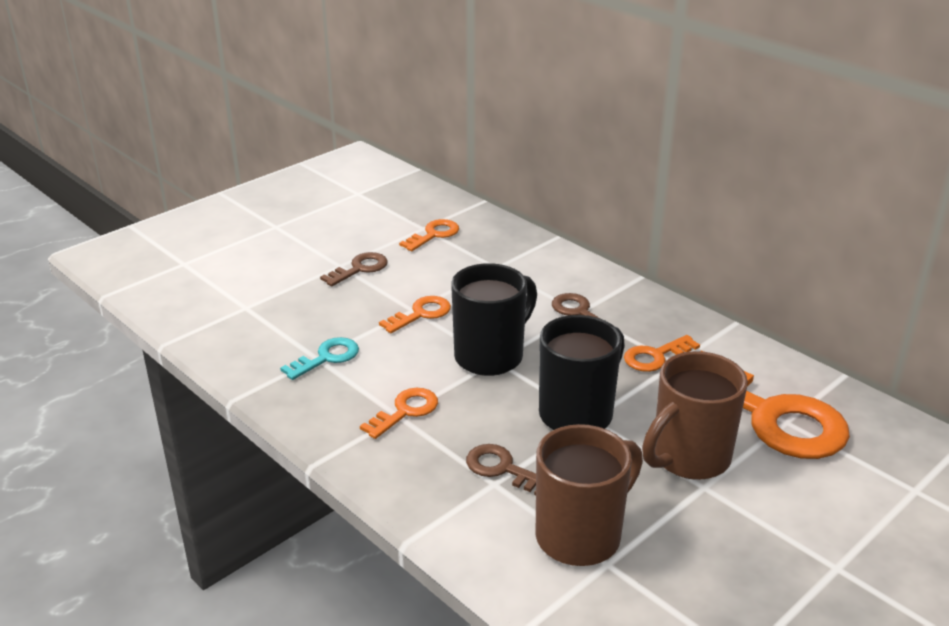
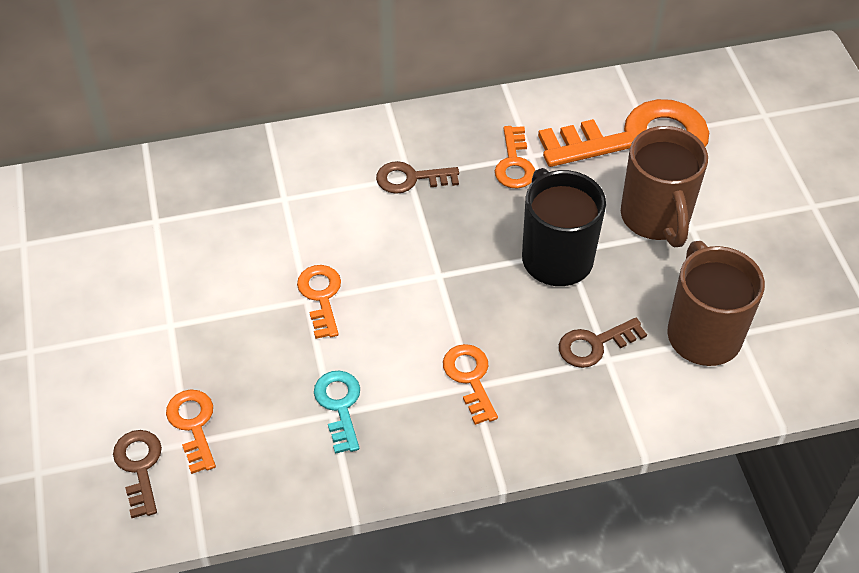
camera: 60 degrees left, 20 degrees up
(359, 269) = (193, 310): brown key -> brown key (139, 467)
(433, 235) = (178, 218): orange key -> orange key (193, 425)
(491, 356) = (431, 275): black mug -> none

